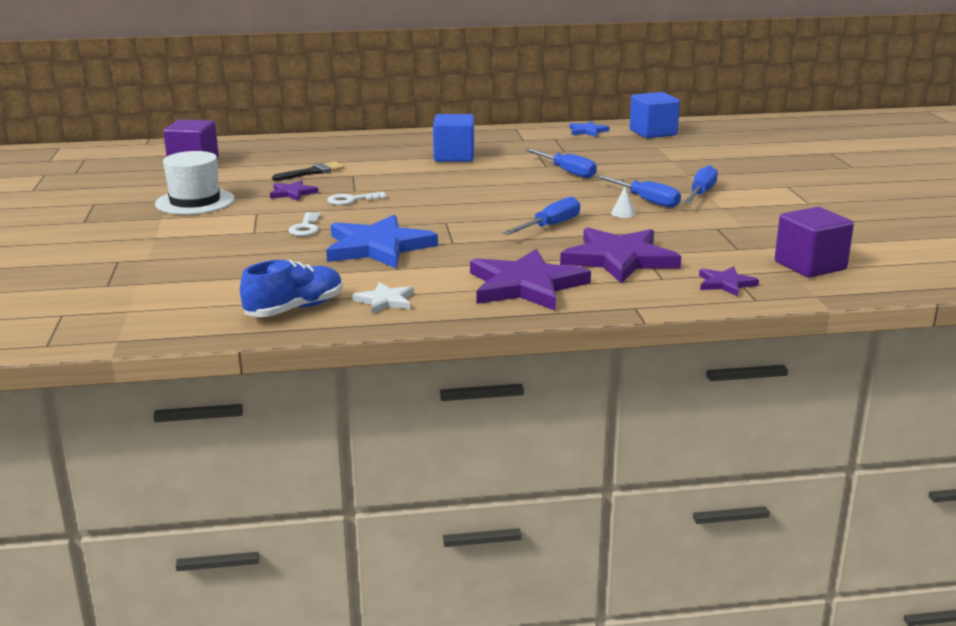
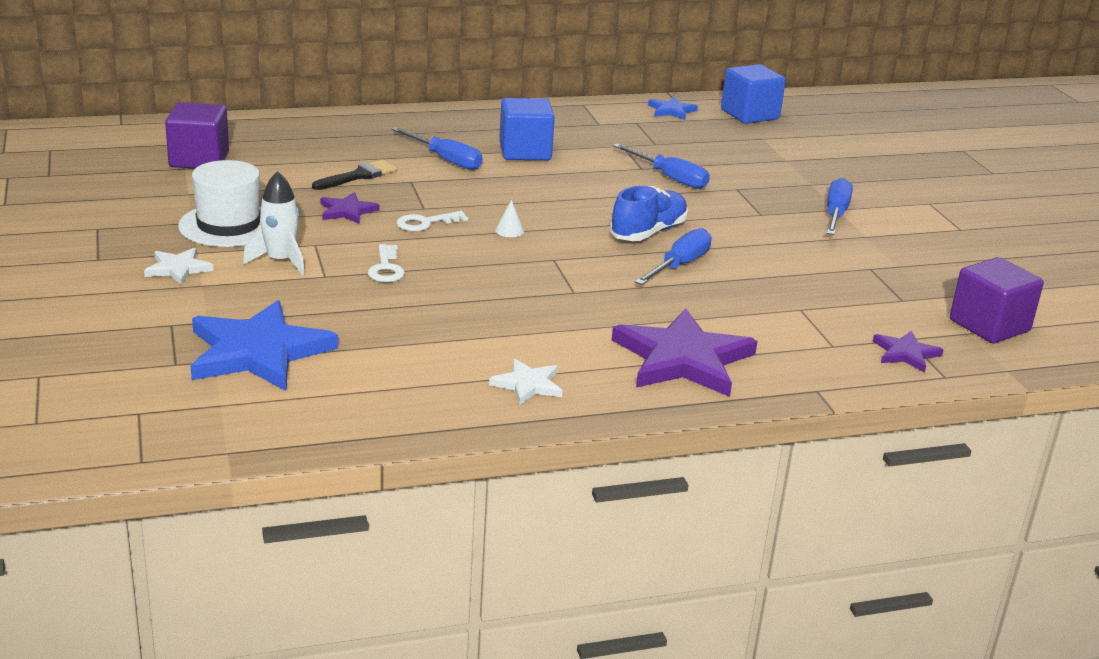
camera: 10 degrees left, 5 degrees up
(141, 227) = (178, 268): none -> white star
(224, 223) = (280, 261): none -> white rocket
(295, 309) = (425, 399): blue shoe -> blue shoe (648, 232)
(377, 247) = (487, 300): blue star -> blue star (258, 352)
(619, 259) = (776, 317): purple star -> none
(623, 213) = (757, 245): white cone -> white cone (509, 230)
(645, 200) = (776, 225): blue screwdriver -> blue screwdriver (445, 160)

